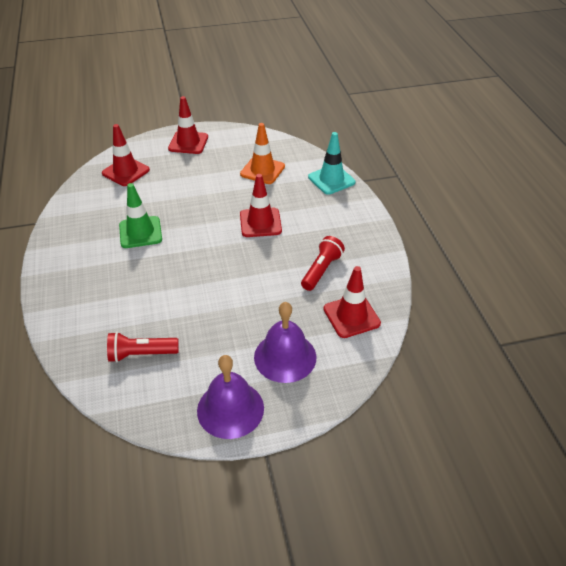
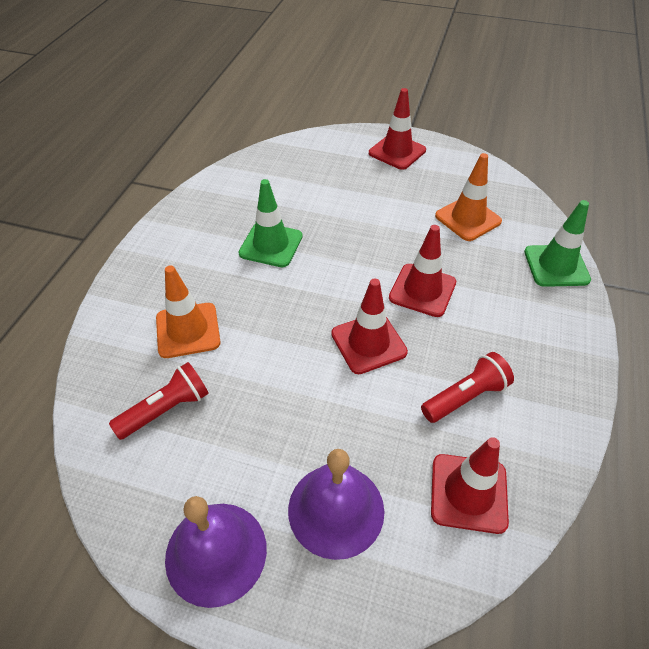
camera: 30 degrees right, 5 degrees up
(120, 305) = (188, 330): none -> orange traffic cone
(126, 171) = (304, 163): red traffic cone -> red traffic cone (368, 343)
(141, 354) = (166, 409): red flashlight -> red flashlight turned 120 degrees clockwise
(331, 180) = (556, 266): turquoise traffic cone -> green traffic cone

